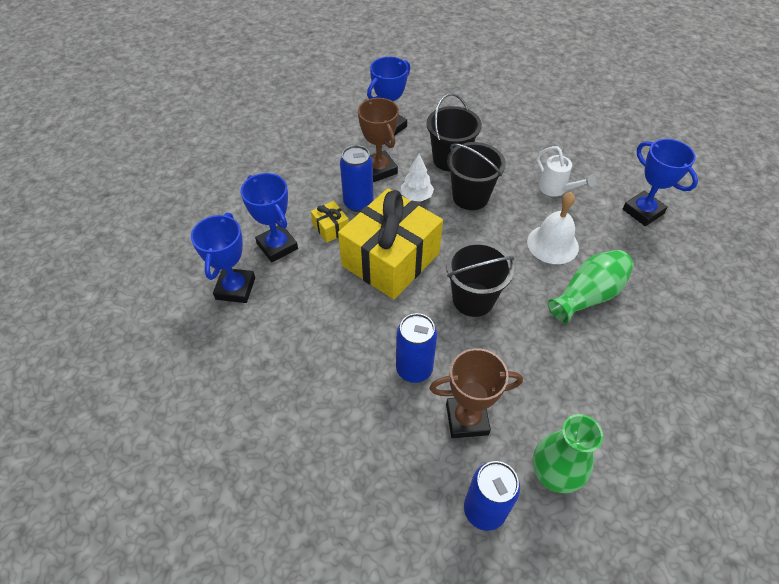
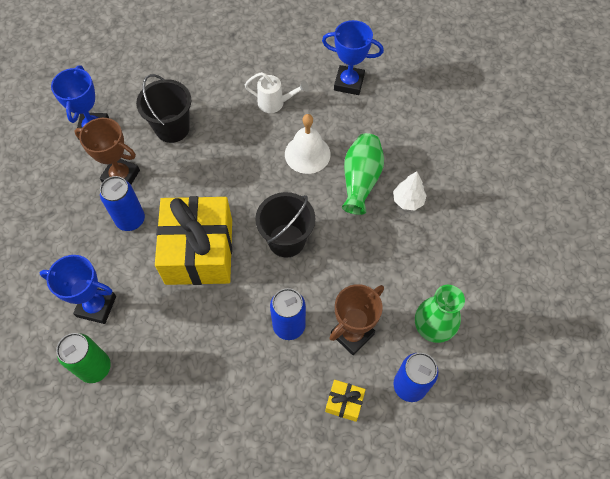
camera: 40 degrees left, 10 degrees up
(235, 288) = (95, 368): blue trophy -> green can
(331, 228) = (127, 258): yellow gift -> yellow gift (344, 402)
(416, 196) = (173, 181): white tree -> white tree (408, 201)
(470, 197) = (216, 153): black bucket -> none

